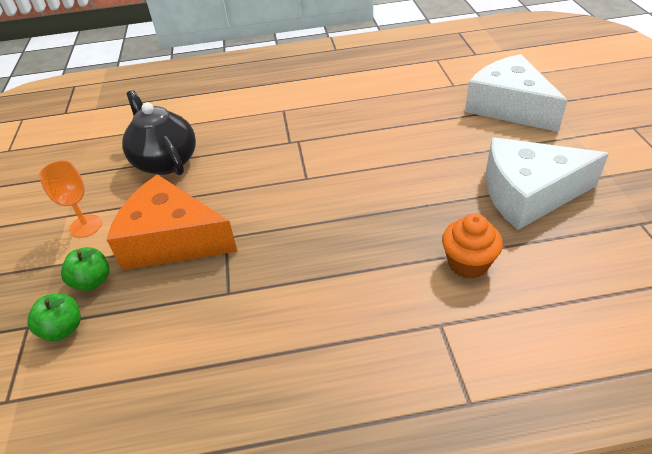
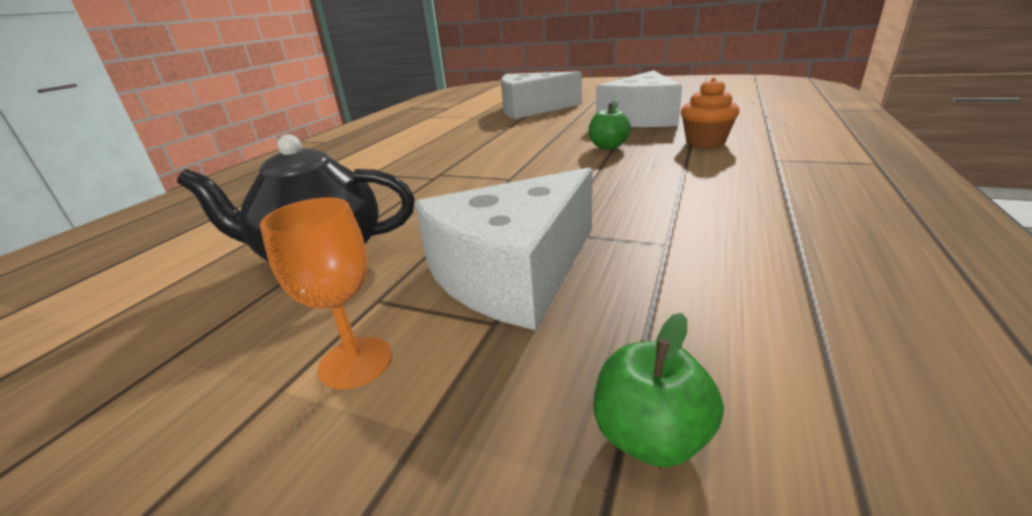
camera: 60 degrees left, 15 degrees down
(92, 281) = (533, 371): green apple -> green apple (608, 147)
(172, 240) = (513, 272): orange cheese -> white cheese

